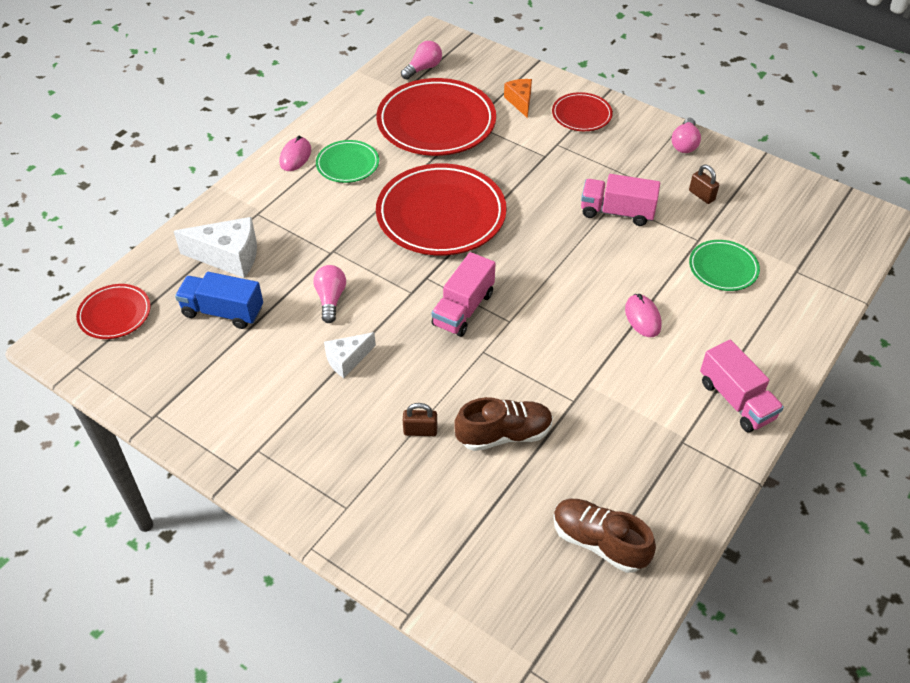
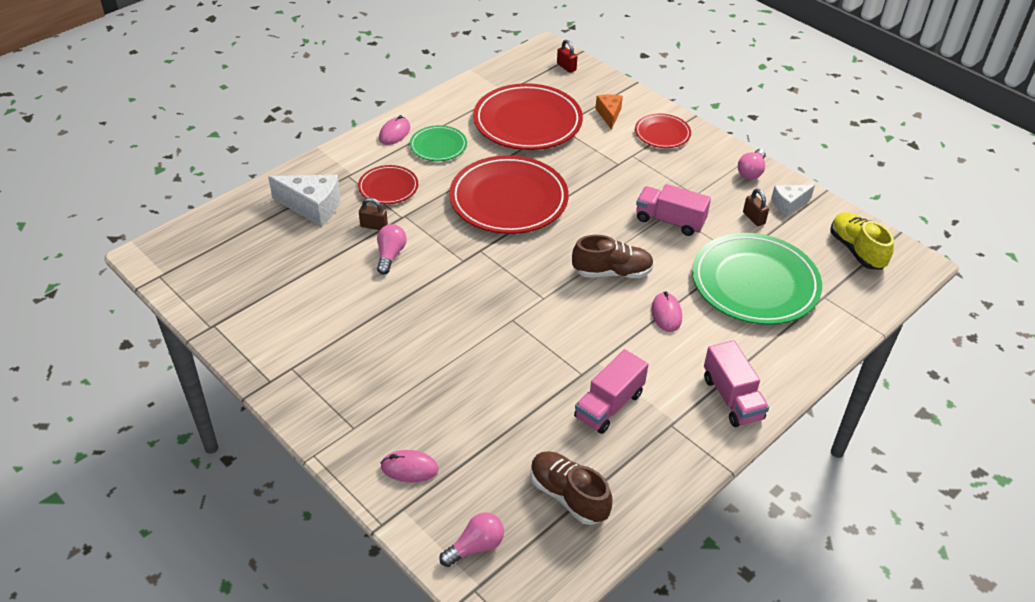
camera: 10 degrees right, 5 degrees down
(115, 314) = (203, 239): red plate -> red plate (388, 187)
(223, 312) = (294, 251): blue truck -> none
(347, 360) = (390, 307): white cheese -> white cheese (788, 204)
(420, 431) = (436, 376): brown padlock -> brown padlock (374, 226)
(421, 543) = (409, 468): none -> pink mouse
(423, 68) = (529, 75): pink light bulb -> pink light bulb (475, 547)
(460, 54) = (566, 67): none -> red padlock
(463, 309) = (505, 281): pink truck -> pink truck (609, 405)
(504, 434) = (510, 391): brown shoe -> brown shoe (612, 272)
(723, 268) = (754, 283): green plate -> green plate, size x1.96
(814, 214) = (856, 250): none -> yellow shoe

